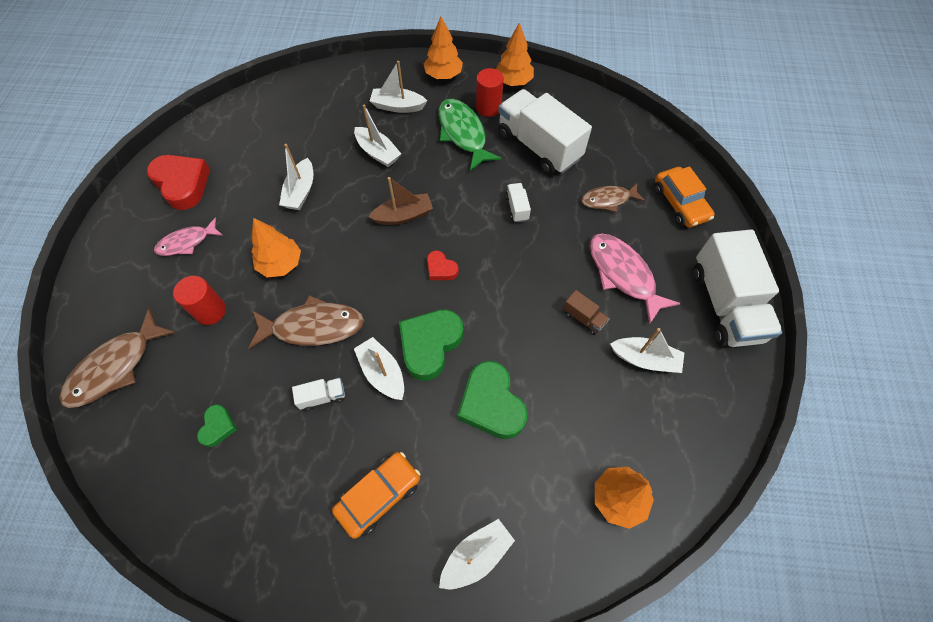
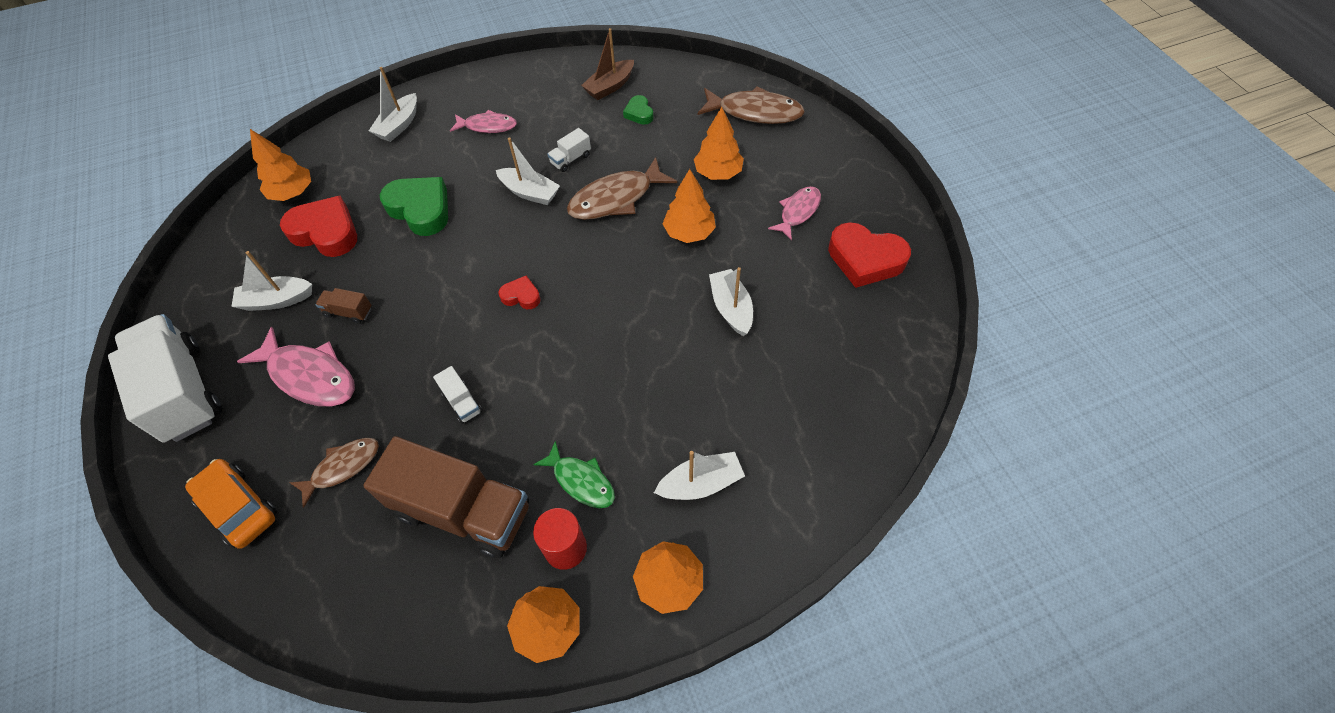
camera: 155 degrees right, 5 degrees down
(116, 367) = (755, 112): brown fish -> brown fish turned 90 degrees clockwise
(210, 311) = (718, 173): red cylinder -> orange tree
(378, 153) = (678, 397): white boat -> none
(379, 495) = (487, 126): orange car -> pink fish
(403, 216) = (595, 333): brown boat -> brown boat (610, 86)
(430, 345) = (498, 228): green heart -> none
(463, 134) = (581, 481): green fish -> green fish, size x0.63
(538, 146) = (463, 510): white truck -> brown truck
(590, 420) = (326, 232): none -> red heart

